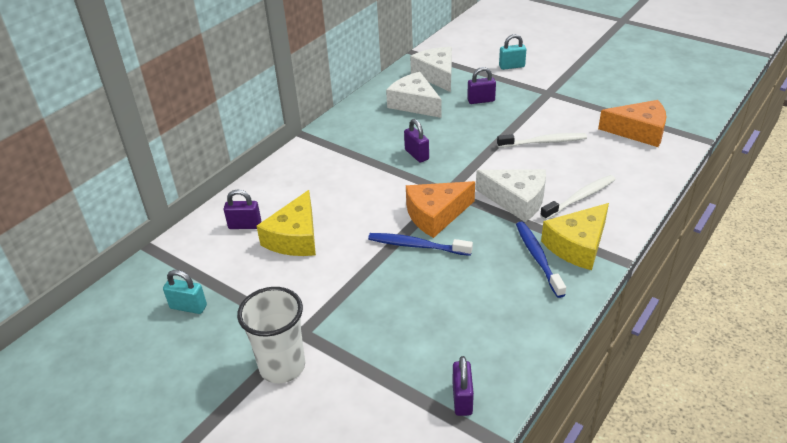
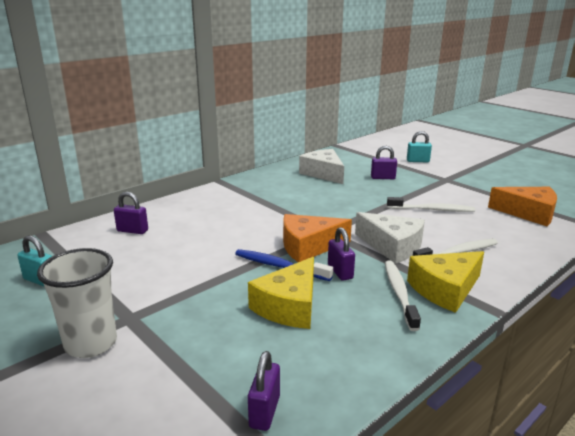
camera: 10 degrees right, 15 degrees down
(295, 237) = (170, 245): yellow cheese -> yellow cheese (289, 306)
(416, 155) = (310, 204): purple padlock -> purple padlock (340, 272)
(436, 75) = (350, 159): white cheese -> none
(538, 258) = (399, 293): blue toothbrush -> white toothbrush

